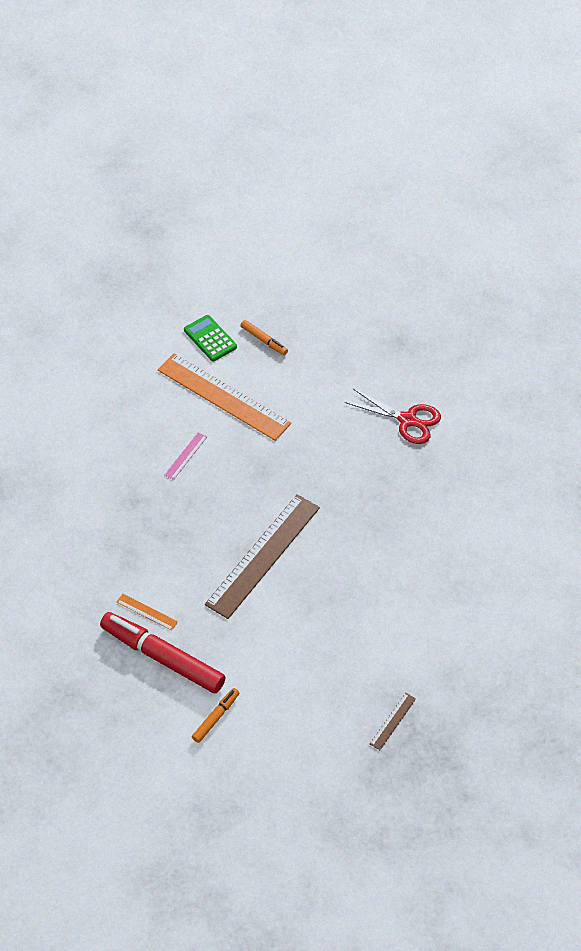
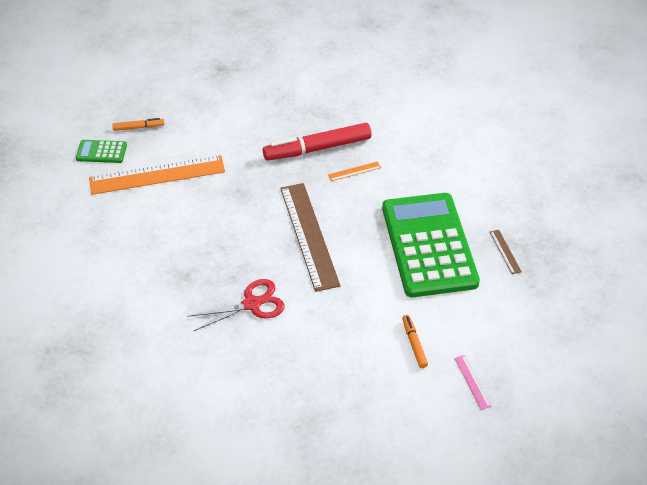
camera: 50 degrees left, 5 degrees down
(147, 612) = (286, 328): orange ruler -> orange ruler (354, 171)
(162, 657) = (334, 343): red marker -> red marker (317, 148)
(186, 456) = (181, 224): pink ruler -> pink ruler (472, 382)
(341, 654) = (429, 245): none -> green calculator
(407, 420) = (285, 102): red scissors -> red scissors (252, 304)

